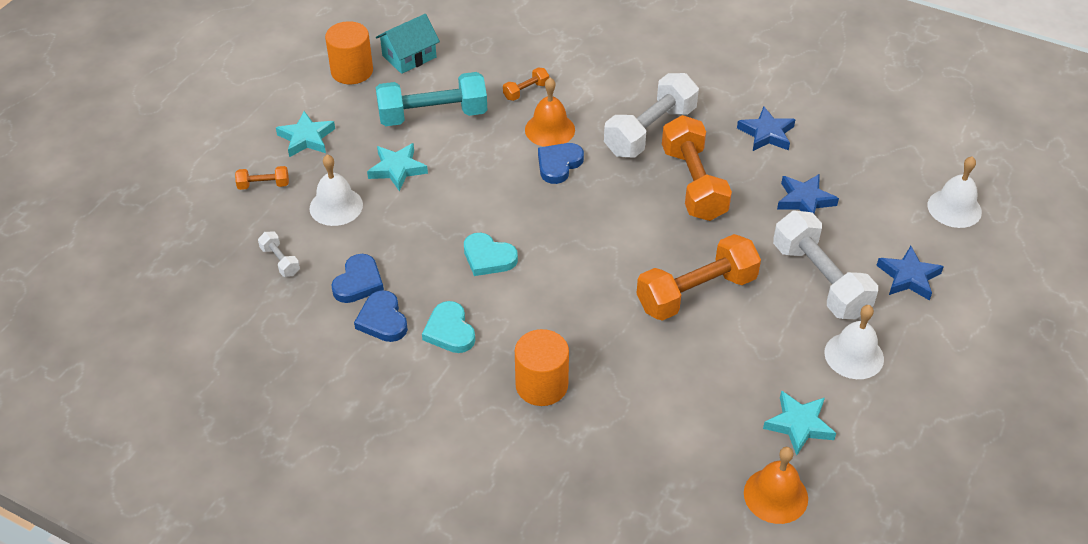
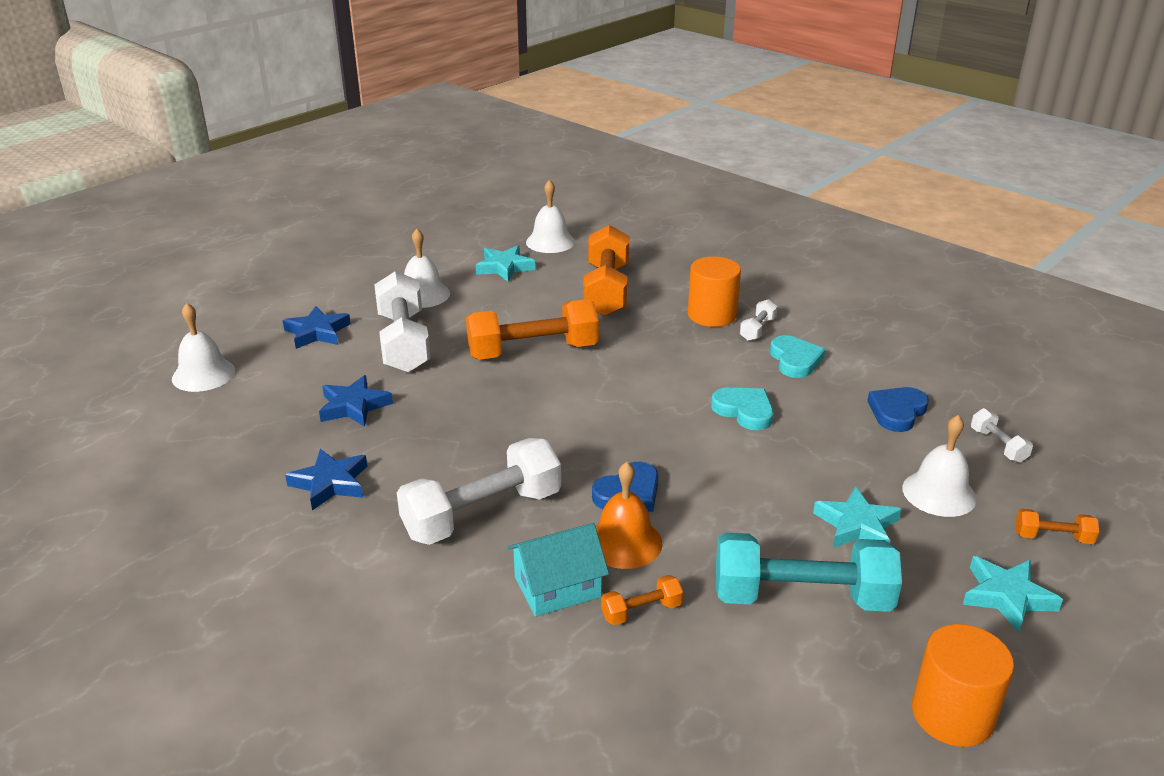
camera: 165 degrees left, 15 degrees down
(382, 320) = (866, 378): blue heart -> none
(409, 56) = (842, 726): turquoise house -> turquoise house (557, 587)
(491, 371) = (757, 329): none -> white dumbbell
(693, 183) = (468, 443): orange dumbbell -> orange dumbbell (606, 290)
(775, 495) = (550, 242): orange bell -> white bell

